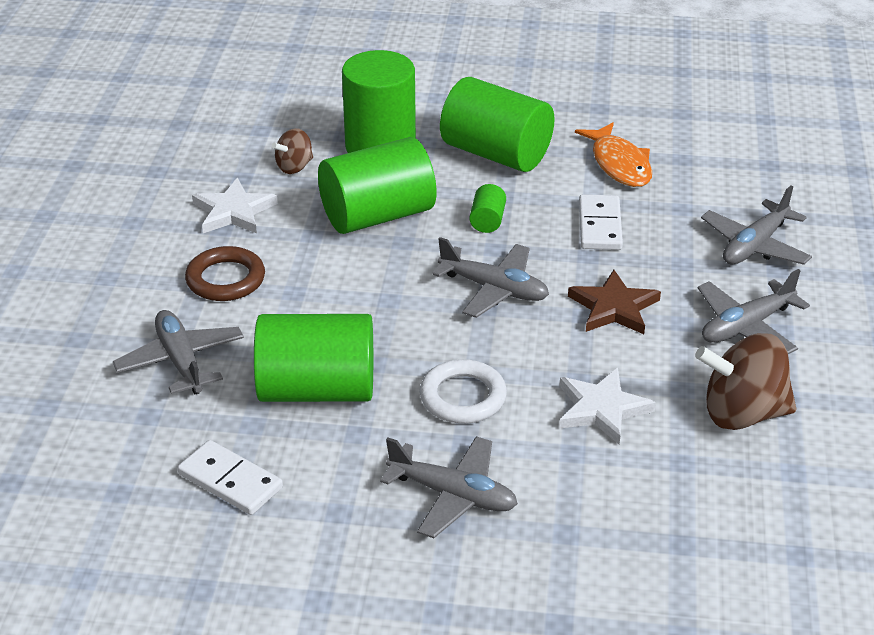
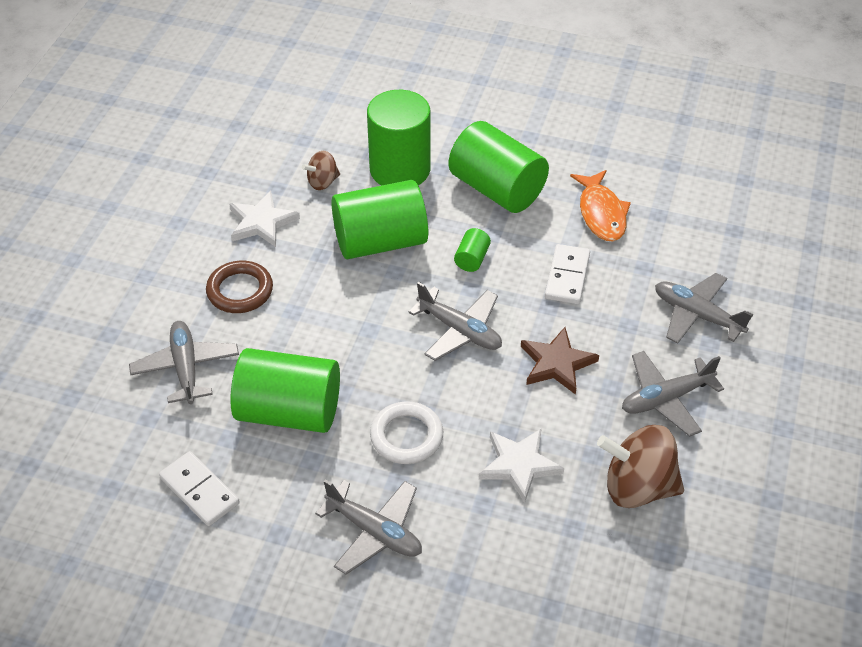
camera: 10 degrees right, 10 degrees up
(755, 246) = (697, 315): grey plane -> grey plane turned 75 degrees clockwise

